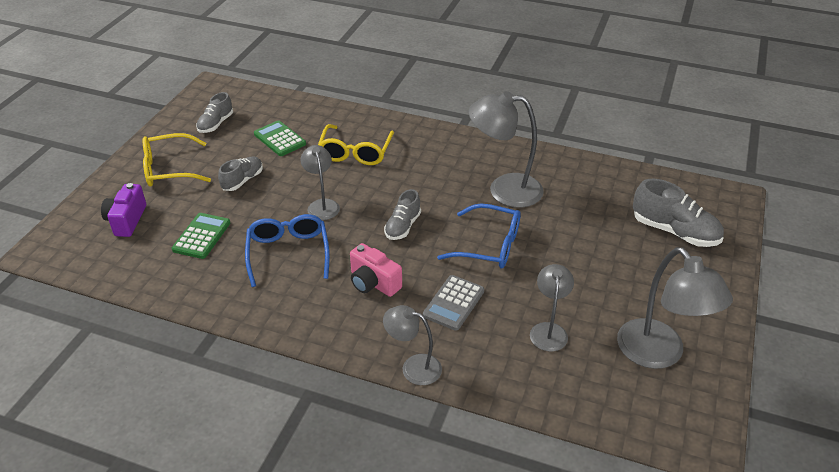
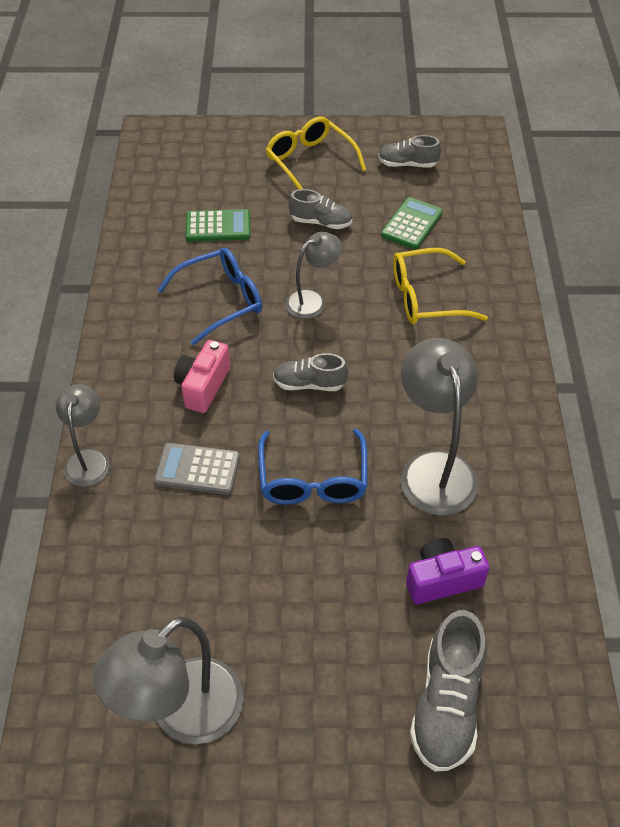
camera: 70 degrees right, 10 degrees up
(127, 220) = (217, 166): purple camera -> purple camera (442, 580)
(548, 330) = (185, 577): grey lamp -> none

